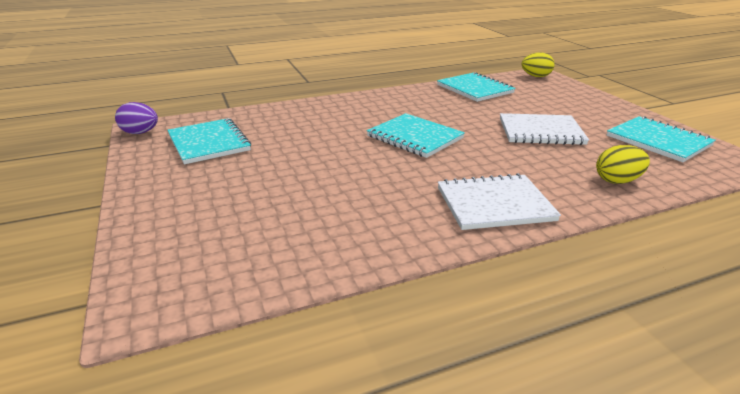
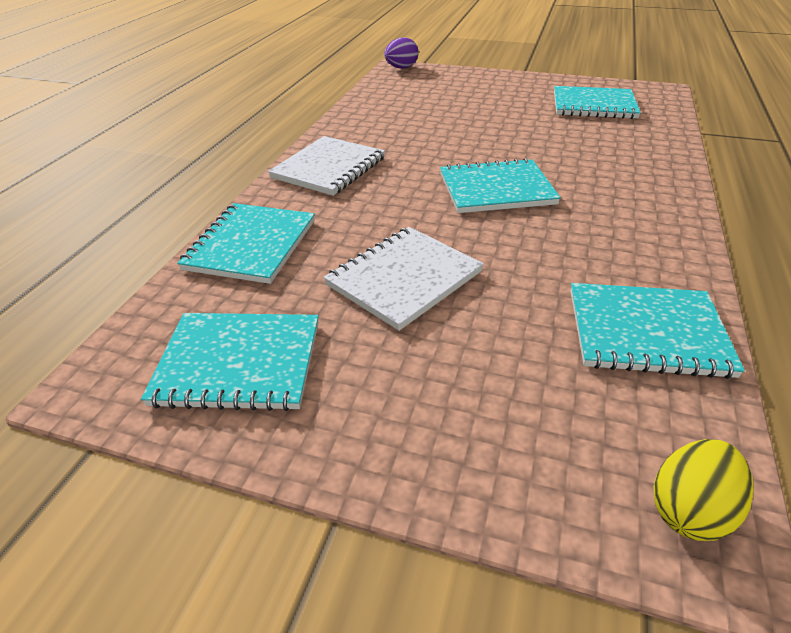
camera: 130 degrees right, 10 degrees up
(140, 133) = (647, 88): purple egg -> purple egg (401, 68)
(617, 181) = (251, 245): yellow egg -> turquoise notebook

